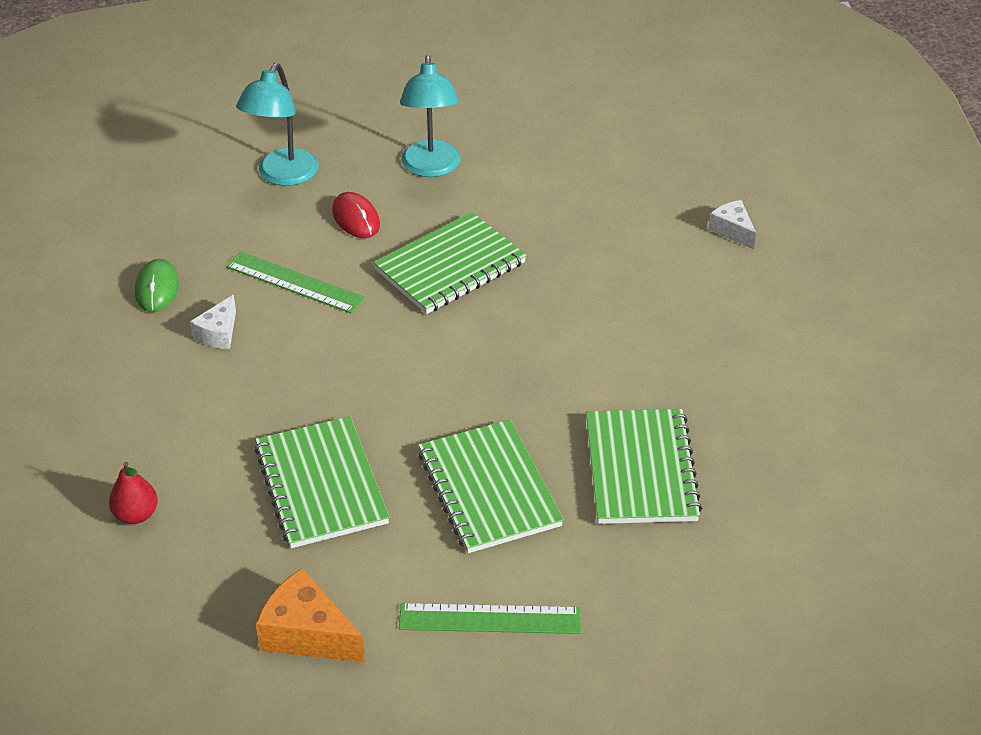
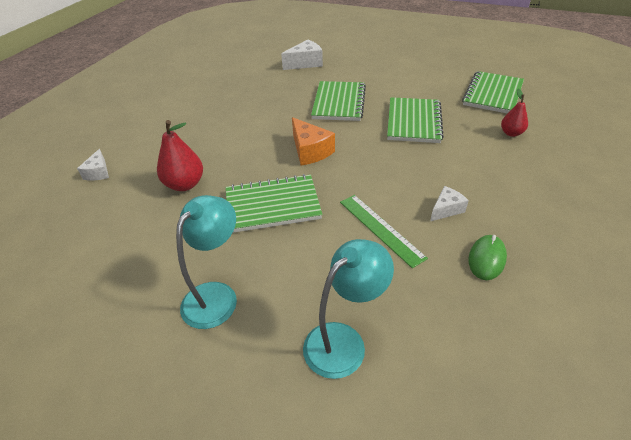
camera: 150 degrees left, 0 degrees up
(307, 634) = (440, 82): orange cheese -> orange cheese (310, 151)
(356, 218) = (308, 267): red mouse -> none
(490, 619) = (368, 71): green ruler -> none
(593, 254) = (185, 184): none -> red pear
(640, 469) = (272, 94): green notebook -> green notebook (493, 94)
(657, 600) = (305, 63): none -> white cheese

